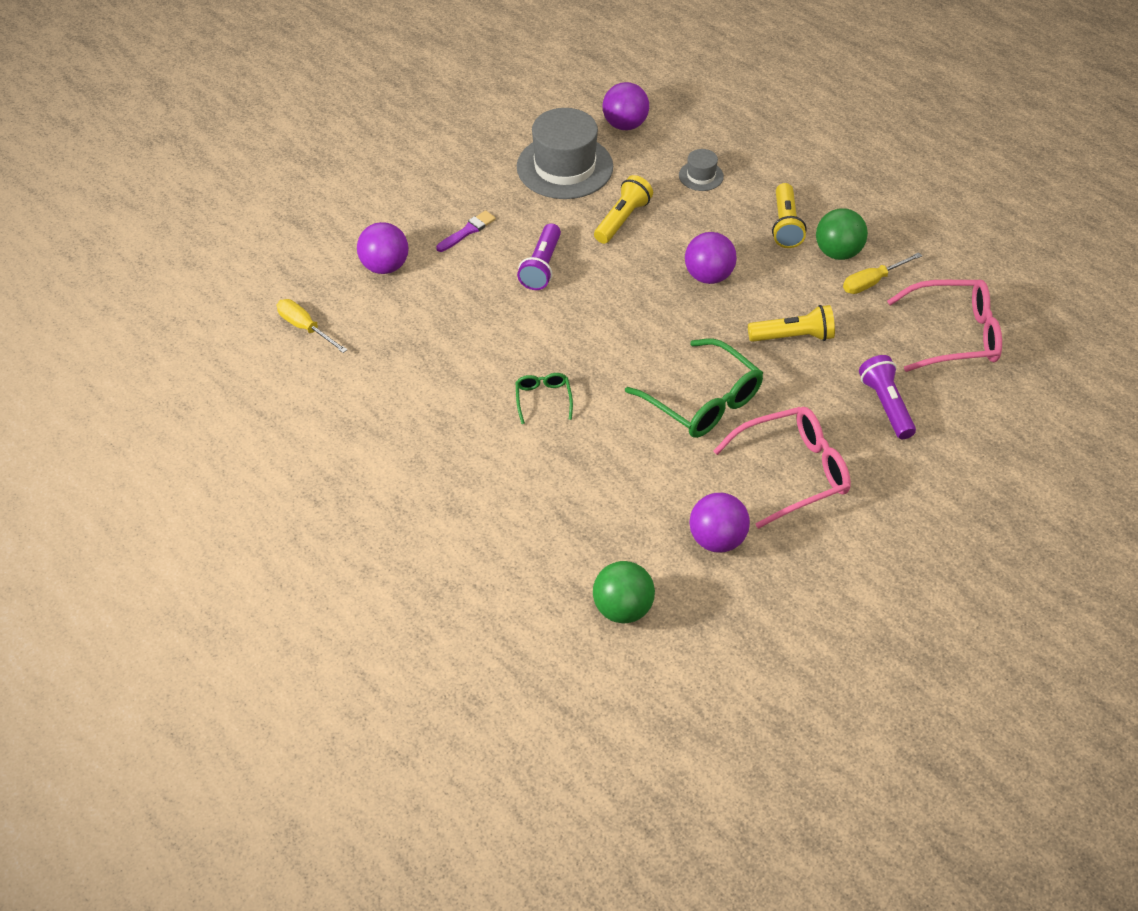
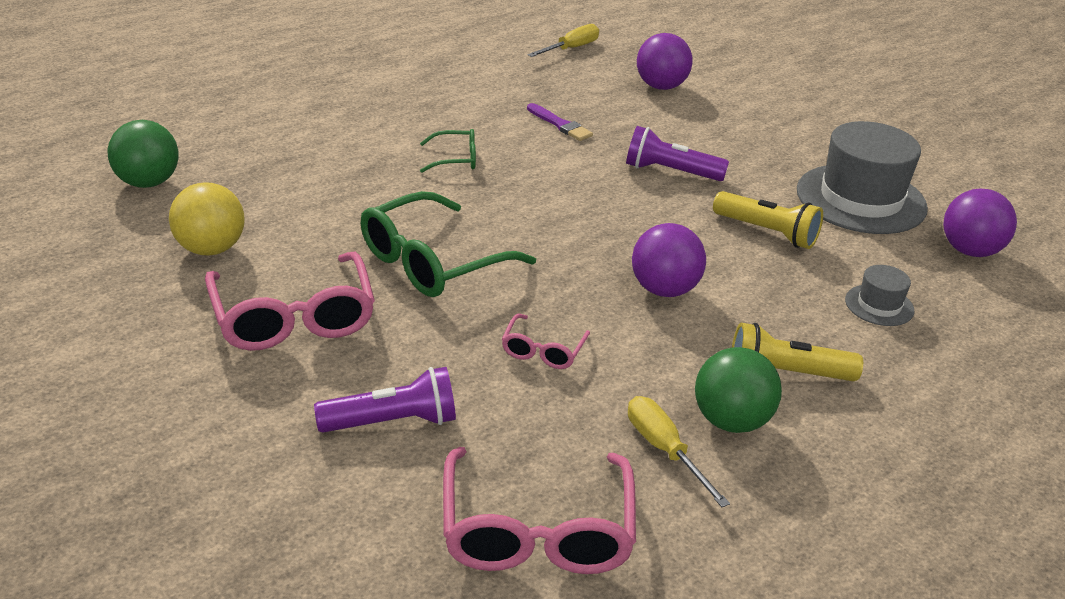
camera: 90 degrees right, 15 degrees down
(467, 231) = (724, 131): purple brush -> purple brush (560, 125)
(717, 539) = (211, 249): purple ball -> yellow ball
(793, 336) = (543, 350): yellow flashlight -> pink glasses

